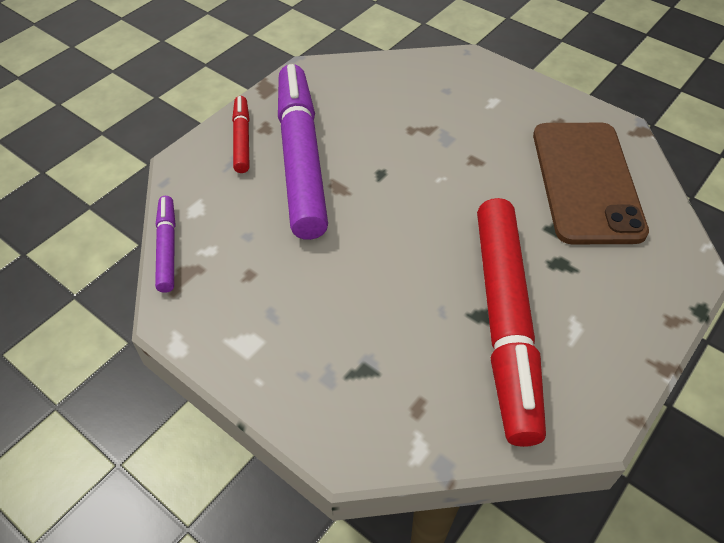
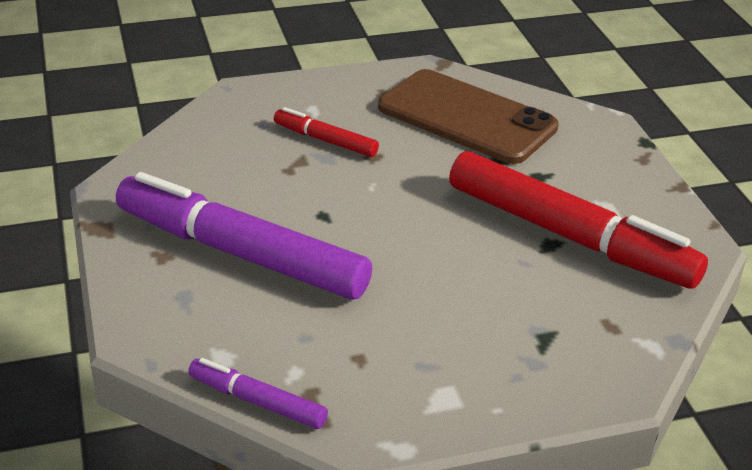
camera: 55 degrees left, 15 degrees down
(242, 139) = (159, 279): red marker -> red marker (325, 140)

